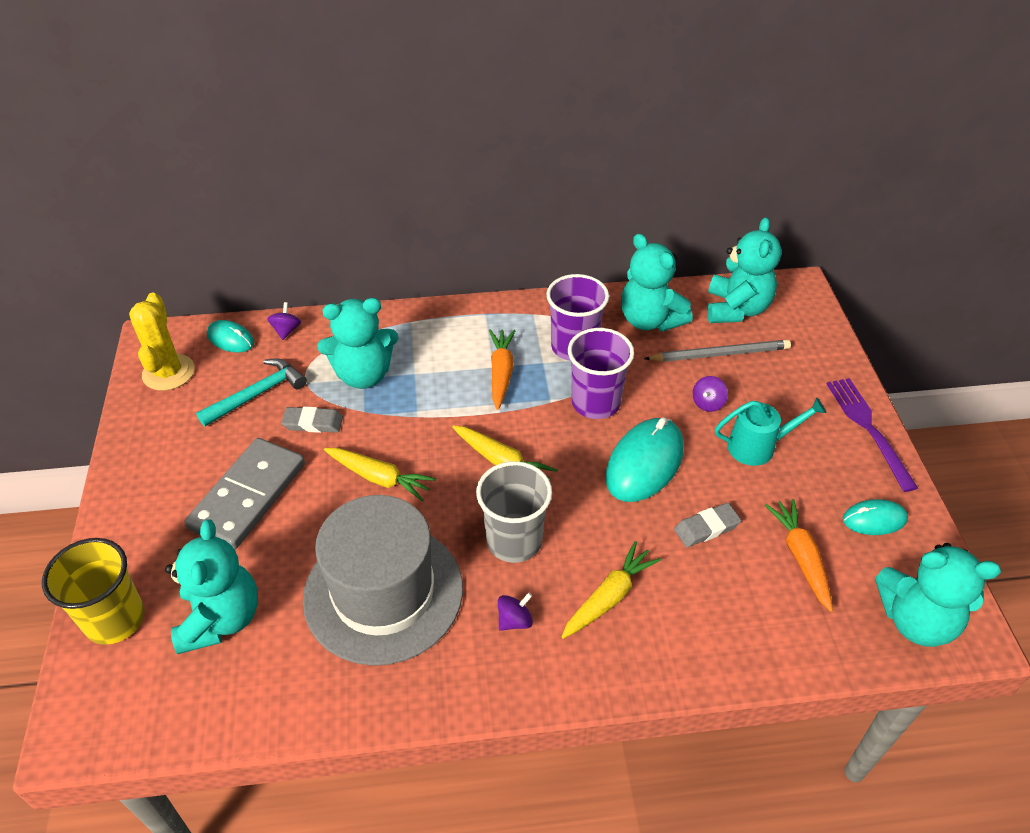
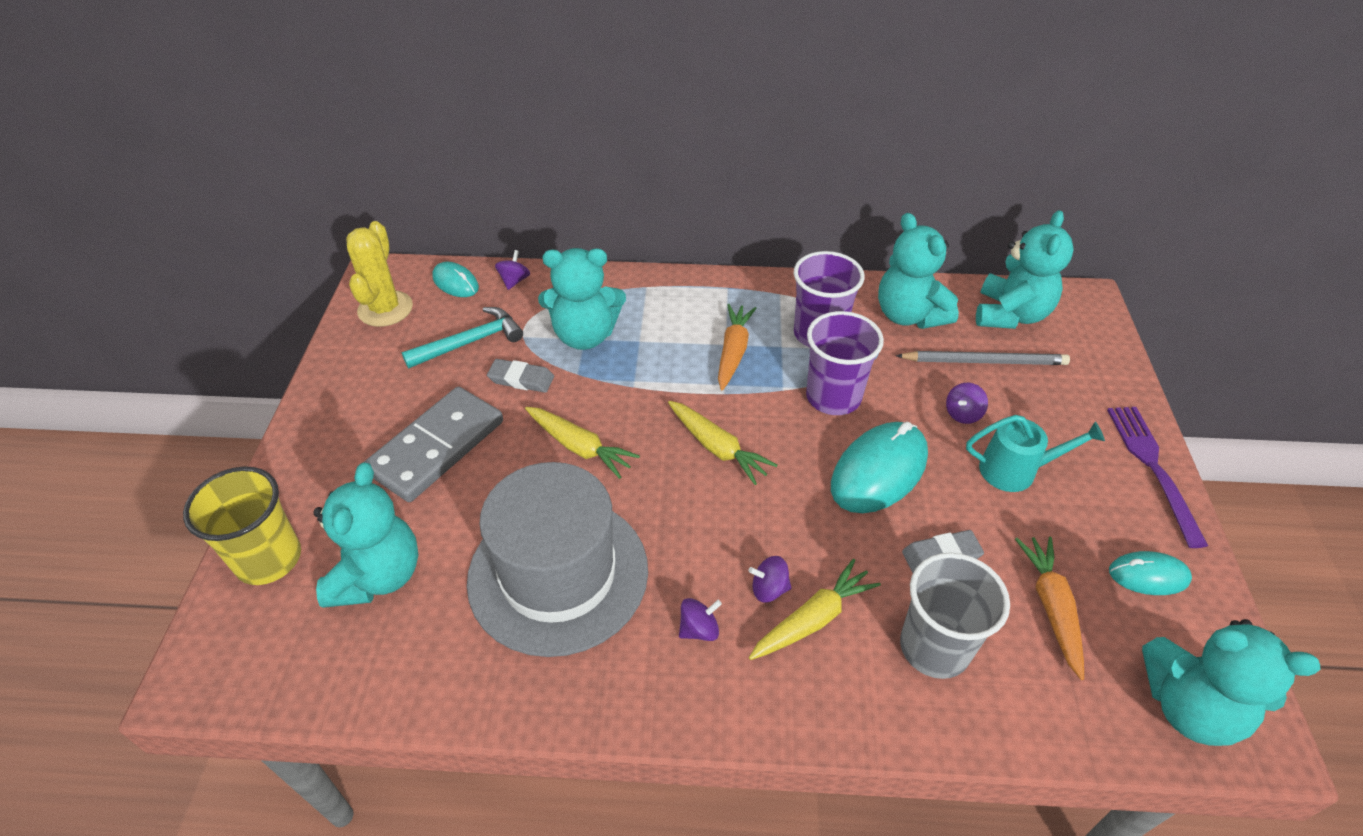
camera: 10 degrees right, 0 degrees up
(514, 541) = (714, 537): grey cup -> grey cup (934, 647)
(568, 577) = (769, 589): none -> purple spinning top

